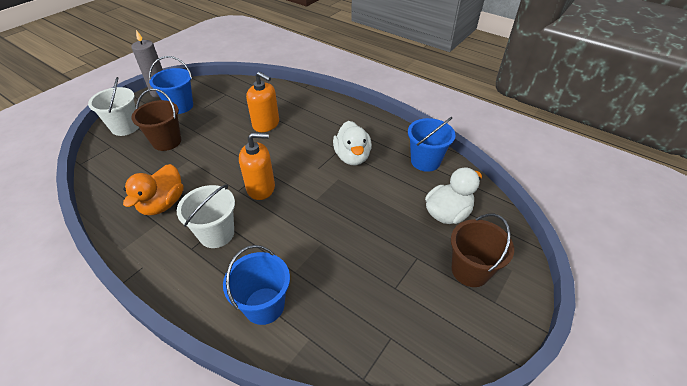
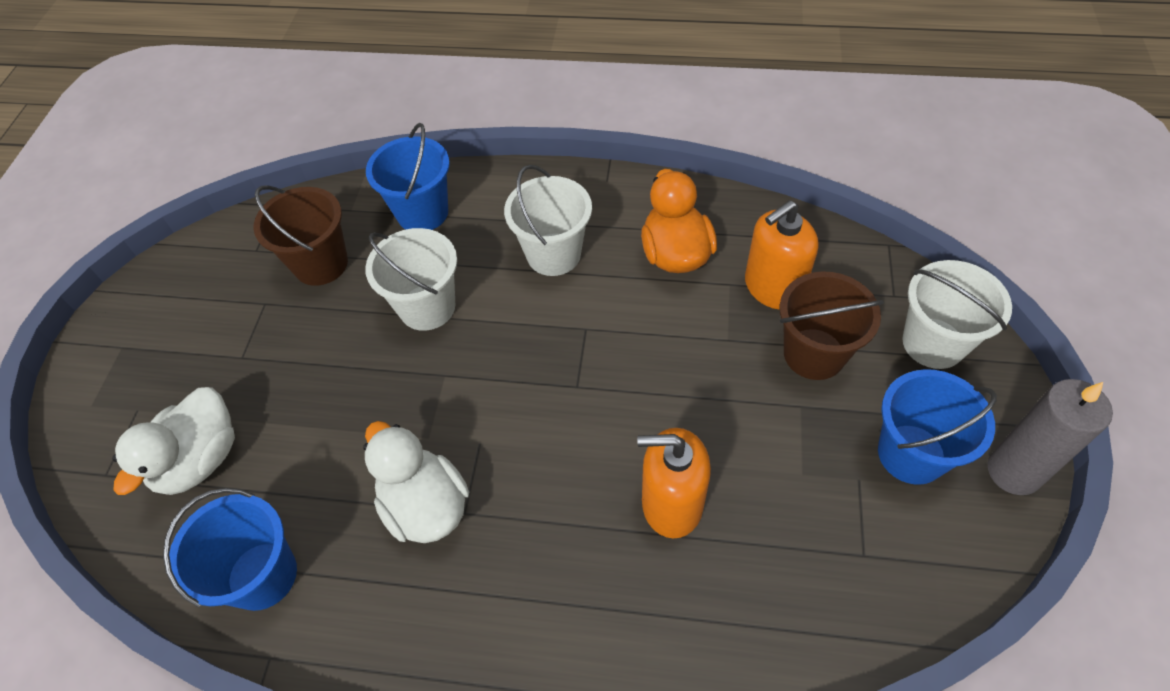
camera: 155 degrees right, 10 degrees up
(261, 188) = (551, 350): orange soap dispenser -> orange soap dispenser (773, 287)
(302, 237) = (427, 307): none -> white bucket
(470, 270) = (157, 374): brown bucket -> brown bucket (321, 264)

